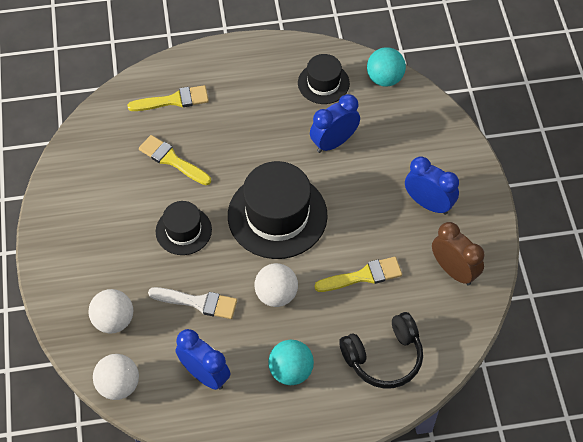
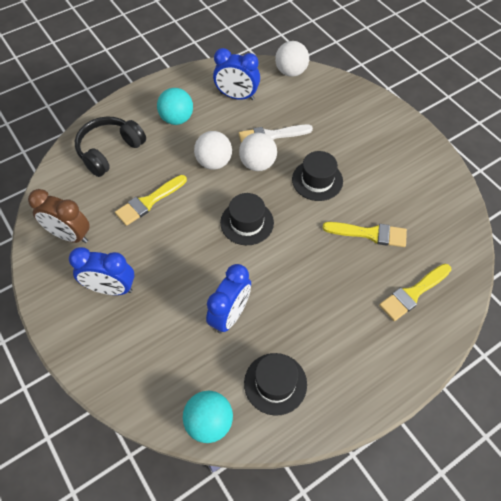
camera: 155 degrees right, 0 degrees up
(114, 320) = (323, 104): white ball -> white ball (257, 164)
(277, 215) = (247, 222): black hat -> black hat, size x0.56

